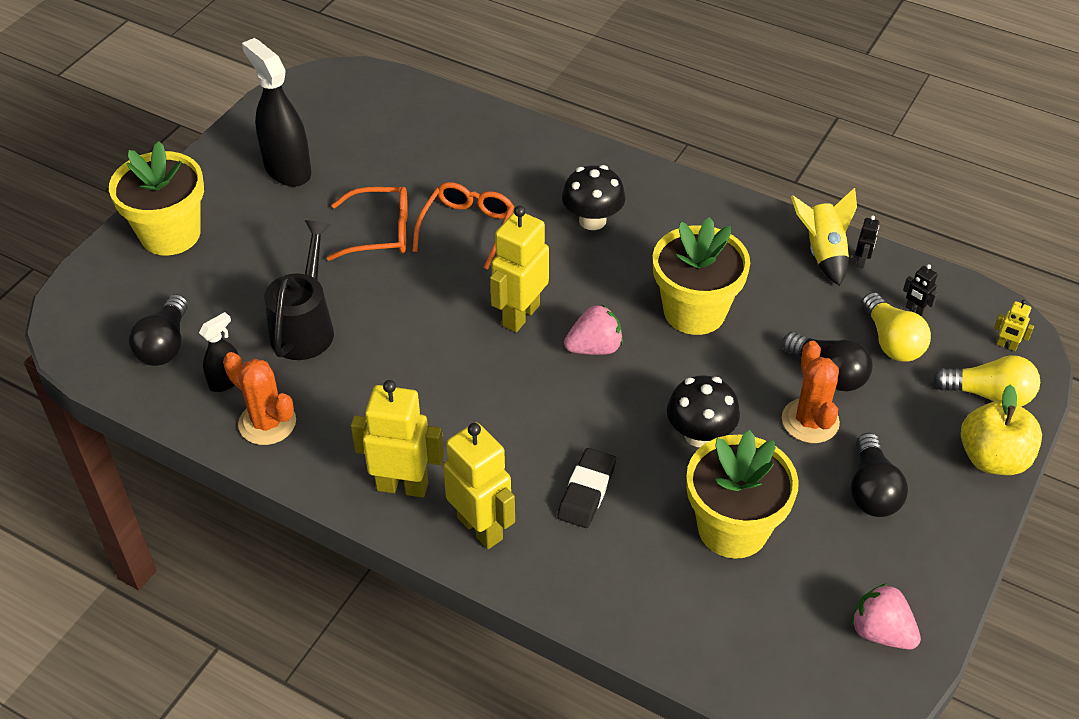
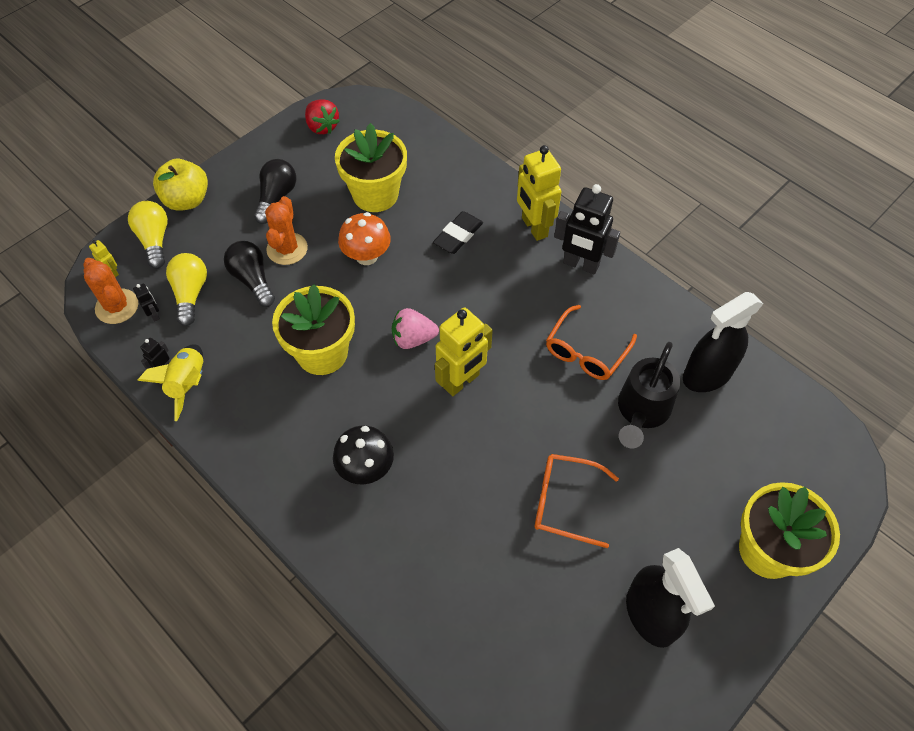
camera: 165 degrees left, 10 degrees up
(165, 345) = (760, 421): black light bulb -> none
(226, 381) = (707, 375): black spray bottle -> black spray bottle, size x1.91
(267, 423) = (674, 332): orange cactus -> orange cactus (117, 306)
(402, 486) = (580, 265): yellow robot -> black robot
(467, 228) = (483, 487): orange glasses -> orange glasses (586, 351)
(700, 434) = (366, 256): black mushroom -> orange mushroom
(881, 632) = (322, 127): pink strawberry -> red strawberry
(989, 395) = (154, 240): yellow light bulb -> yellow light bulb turned 45 degrees clockwise

